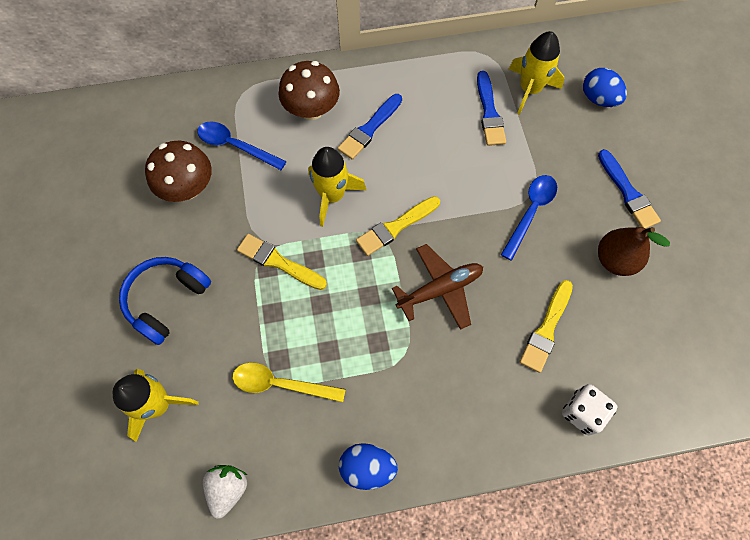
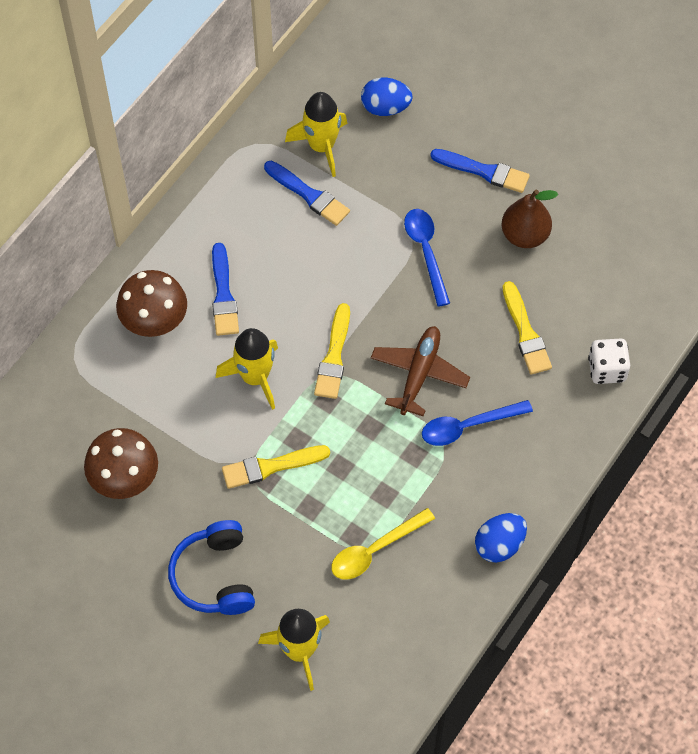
camera: 45 degrees left, 5 degrees down
(228, 489) = (417, 652): white strawberry -> none
(235, 146) = (124, 409): blue spoon -> blue spoon (468, 426)

